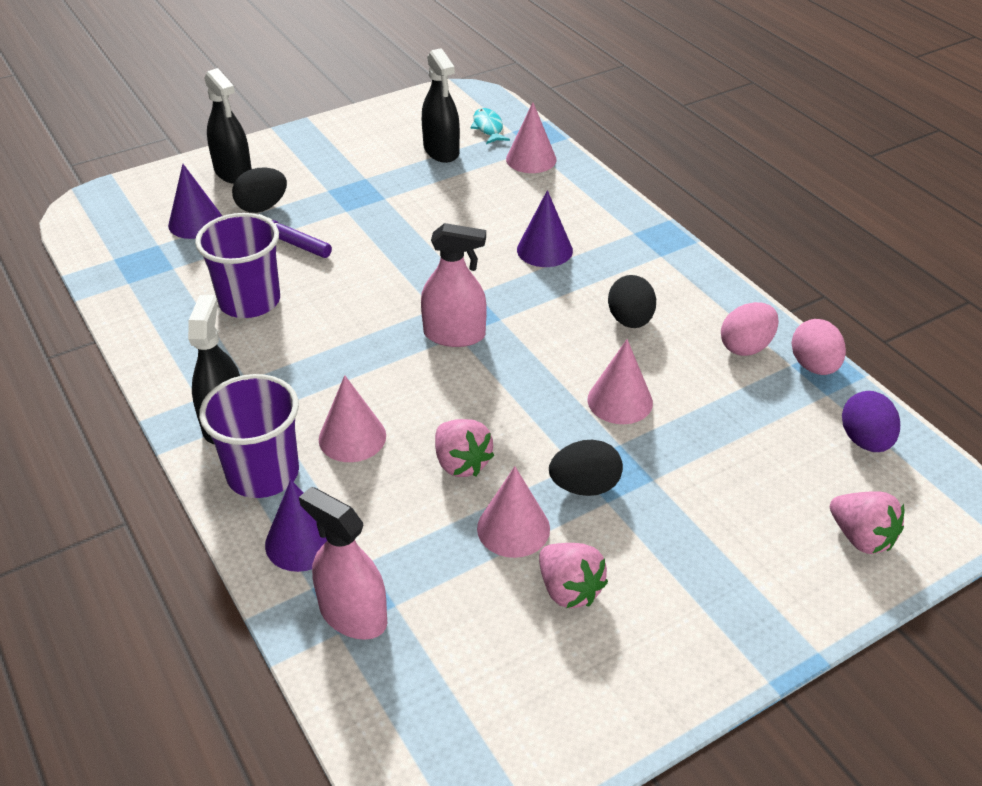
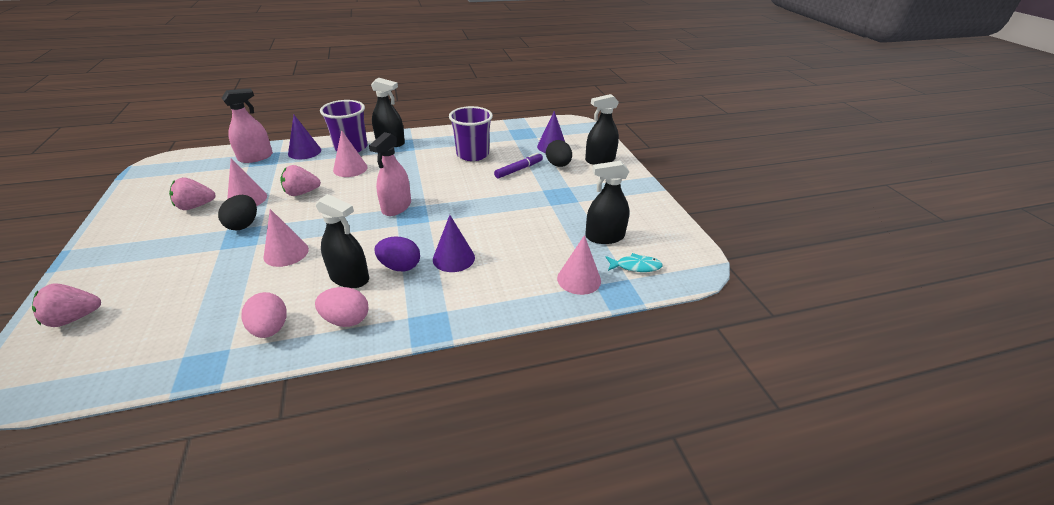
camera: 105 degrees right, 5 degrees down
(630, 320) = (349, 278): black egg -> black spray bottle
(814, 366) = (213, 362): pink egg -> pink egg (346, 320)
(865, 440) = (124, 358): purple egg -> purple egg (400, 266)

